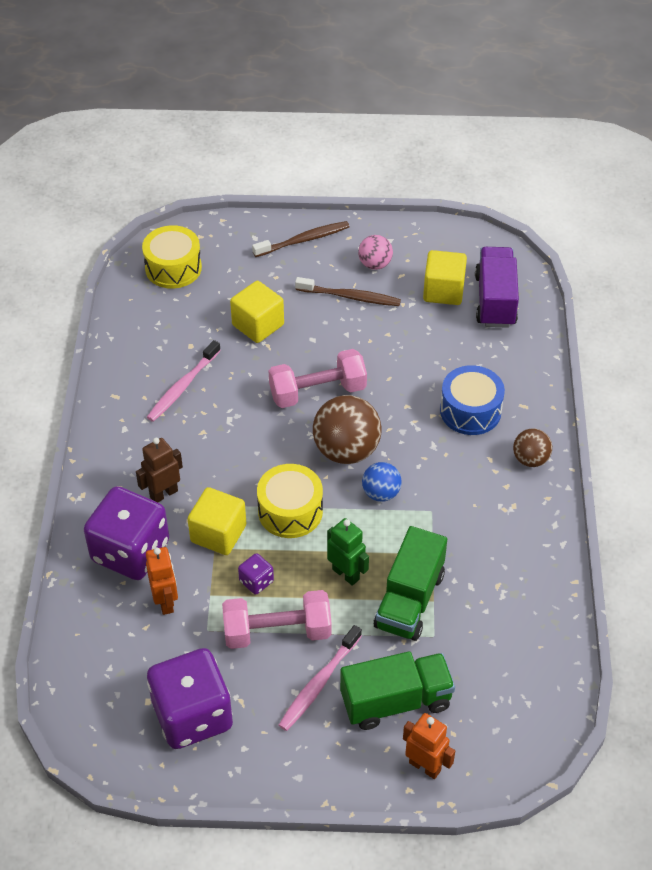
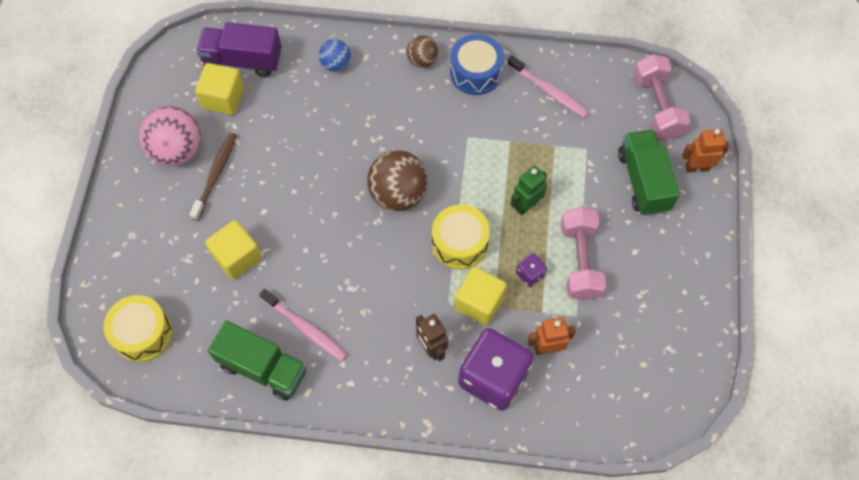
camera: 85 degrees left, 15 degrees up
(192, 715) = (656, 329): purple dice -> none
(303, 240) = (130, 209): brown toothbrush -> none
(317, 392) = (328, 211): pink dumbbell -> pink dumbbell (657, 106)
(319, 683) = (627, 233): pink toothbrush -> pink toothbrush (548, 91)
(375, 264) = (177, 150): pink ball -> pink ball, size x1.78
(381, 493) = (447, 172): blue ball -> blue ball (336, 64)
(409, 600) = (553, 162): green truck -> green truck (263, 368)
(425, 766) = (697, 167): orange robot -> orange robot turned 45 degrees clockwise
(470, 411) = (366, 95): blue drum -> blue drum (475, 73)

